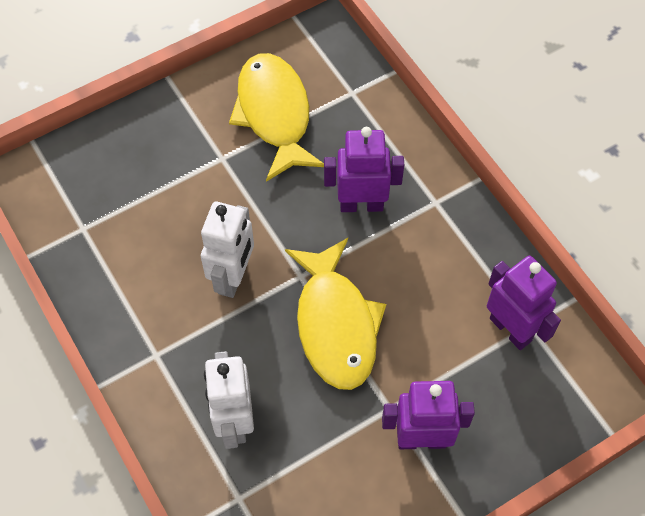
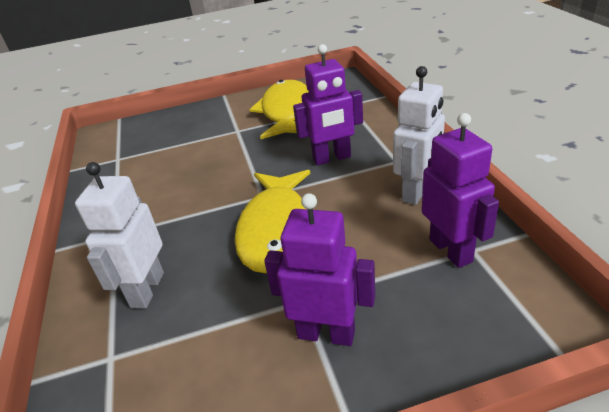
camera: 20 degrees right, 25 degrees down
(233, 277) = (206, 192): white robot -> white robot (417, 192)
(361, 204) = (332, 158): purple robot -> purple robot turned 150 degrees clockwise

